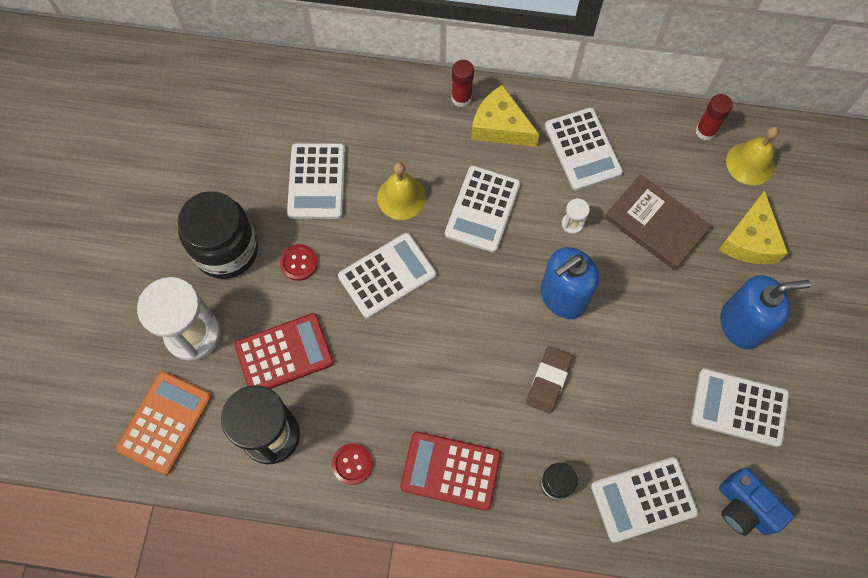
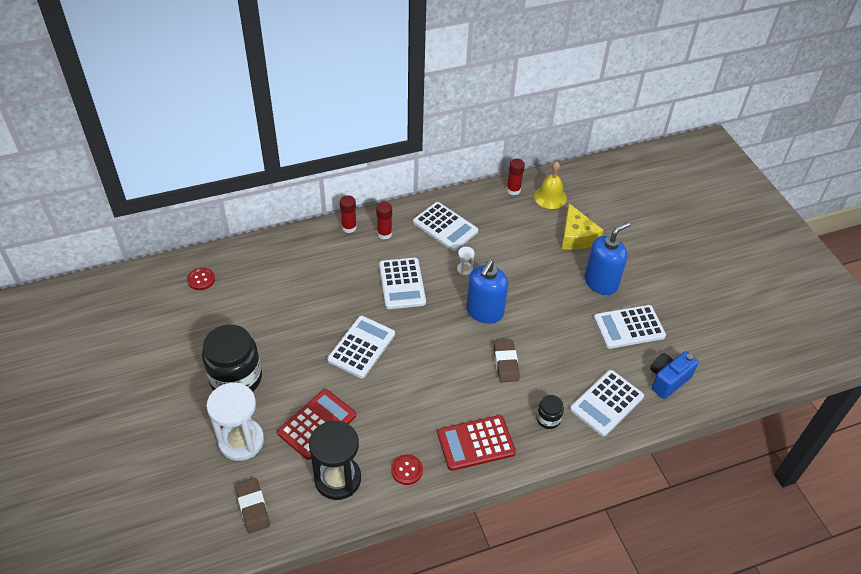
camera: 30 degrees left, 20 degrees down
(165, 422) = (253, 507): orange calculator -> brown eraser
(299, 263) = (294, 365): red button -> red button (201, 279)
(317, 181) = (278, 311): white calculator -> none
(401, 197) = (343, 298): yellow bell -> none
(500, 126) = (384, 234): yellow cheese -> red glue stick
(655, 224) = (515, 250): brown book -> none
(744, 508) = (667, 380): blue camera -> blue camera turned 120 degrees clockwise

